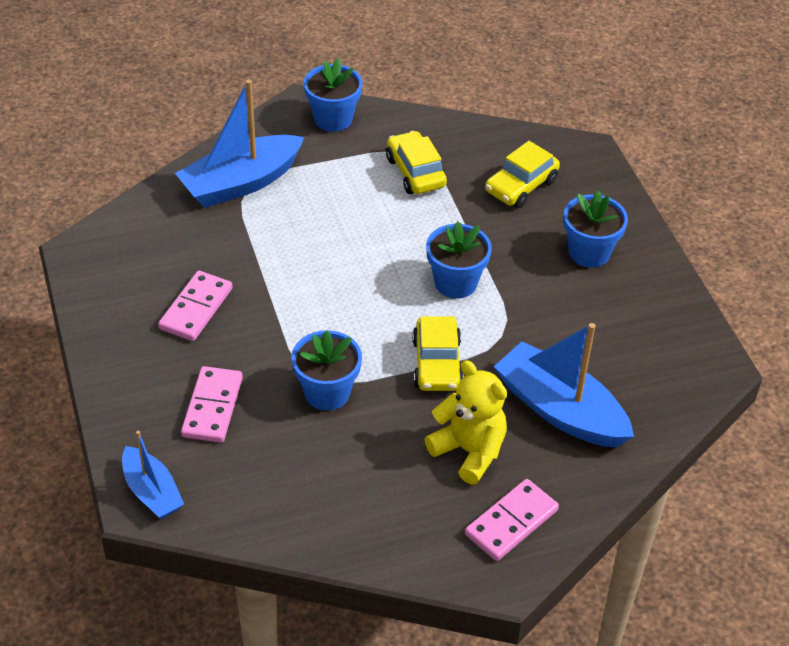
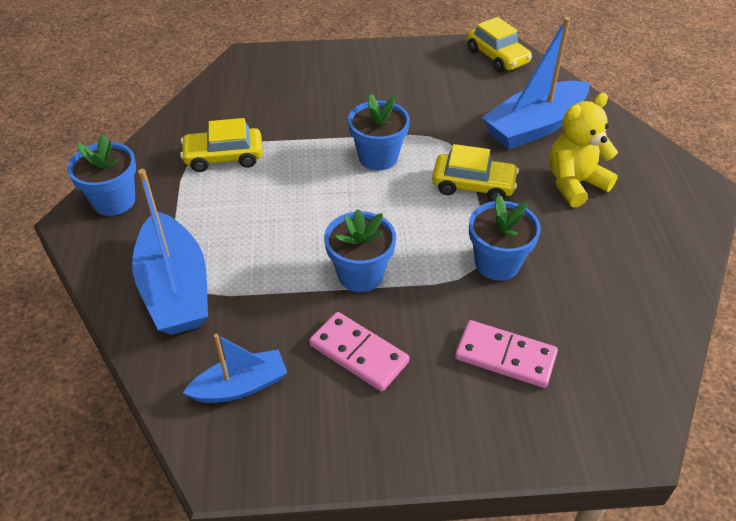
camera: 75 degrees left, 0 degrees up
(152, 492) = (619, 425): blue boat -> blue boat (240, 386)
(511, 522) = (650, 174): pink domino -> none
(521, 186) = (272, 99): yellow car -> yellow car (497, 57)
(589, 252) = (366, 79): blue flower pot -> blue flower pot (360, 274)

